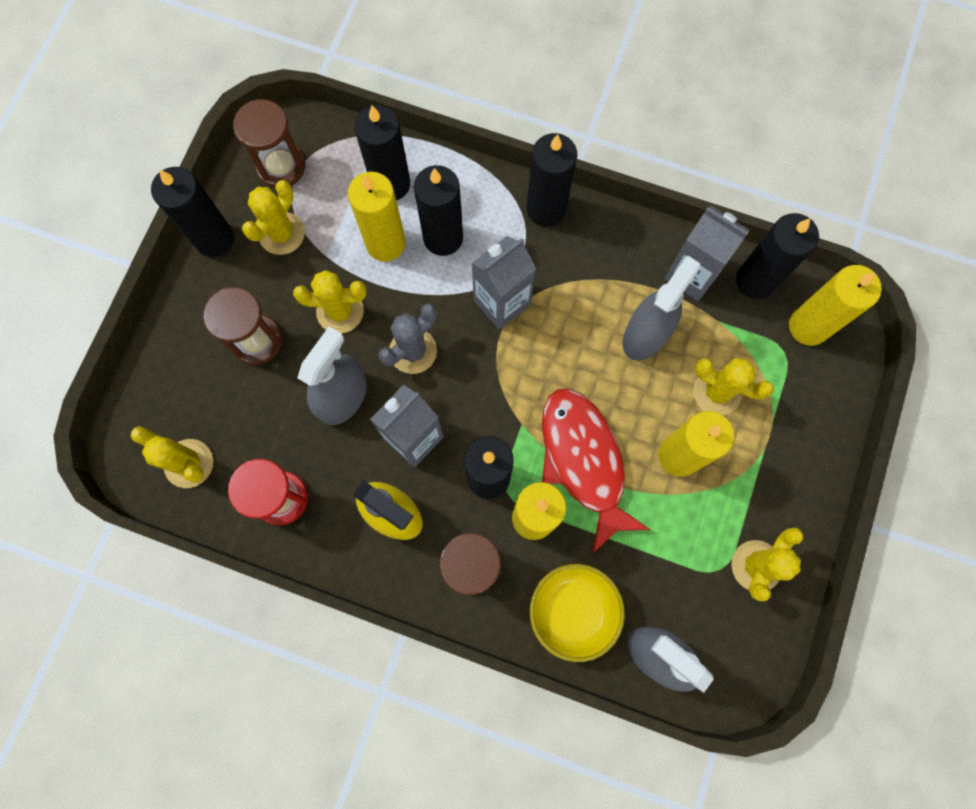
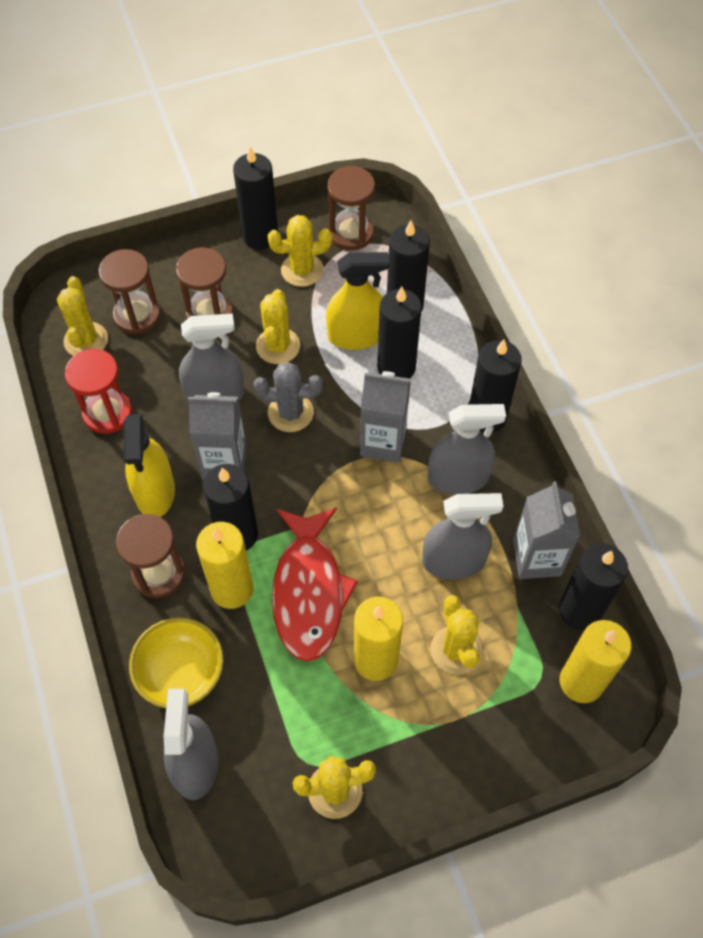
camera: 50 degrees right, 15 degrees down
(202, 401) = (137, 315): none -> brown hourglass
(340, 311) = (278, 346): yellow cactus -> yellow cactus turned 45 degrees clockwise
(385, 243) = (356, 335): yellow candle -> yellow spray bottle
(580, 274) = (458, 478): none -> grey spray bottle
(584, 461) = (309, 592): red fish -> red fish turned 150 degrees clockwise

